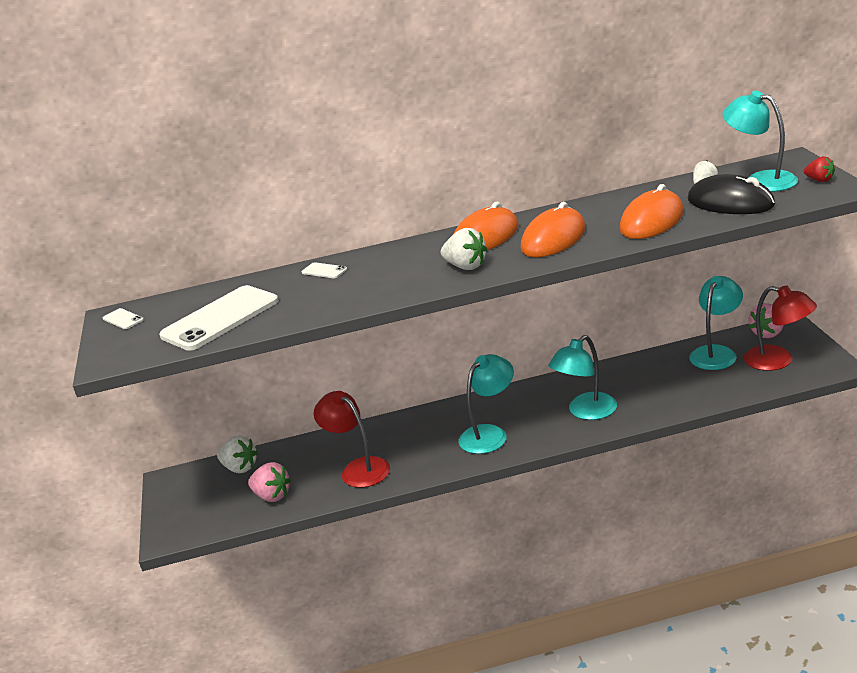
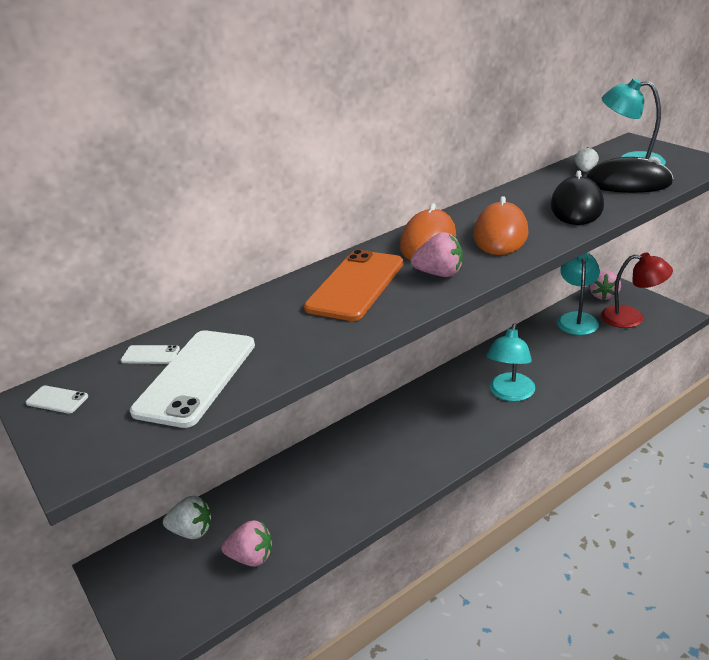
camera: 25 degrees left, 5 degrees up
(324, 271) = (280, 300): white phone -> white phone (150, 355)
(358, 468) = (328, 501): red lamp -> none
(391, 267) = (355, 285): none -> orange phone
(466, 266) = (439, 273): white strawberry -> pink strawberry
(489, 434) = (437, 434): turquoise lamp -> none
(652, 221) = (576, 206): orange mouse -> black mouse
(819, 180) = (679, 157): red strawberry -> none

